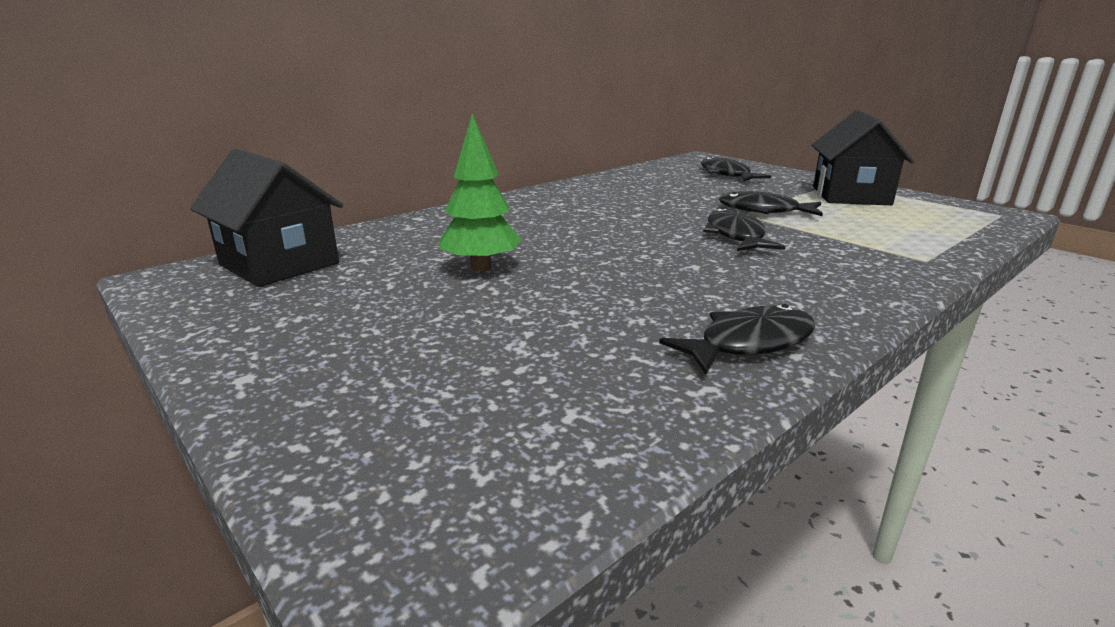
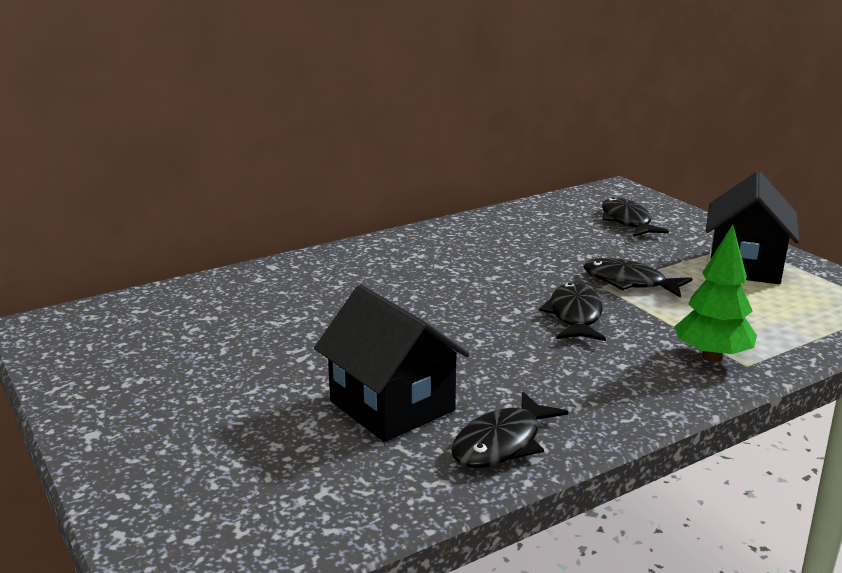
camera: 10 degrees right, 0 degrees up
(279, 264) = (133, 317): black house -> black house (392, 406)
(481, 267) = (309, 336): green tree -> green tree (712, 357)
(749, 343) = (502, 443): black fish -> black fish turned 150 degrees clockwise

